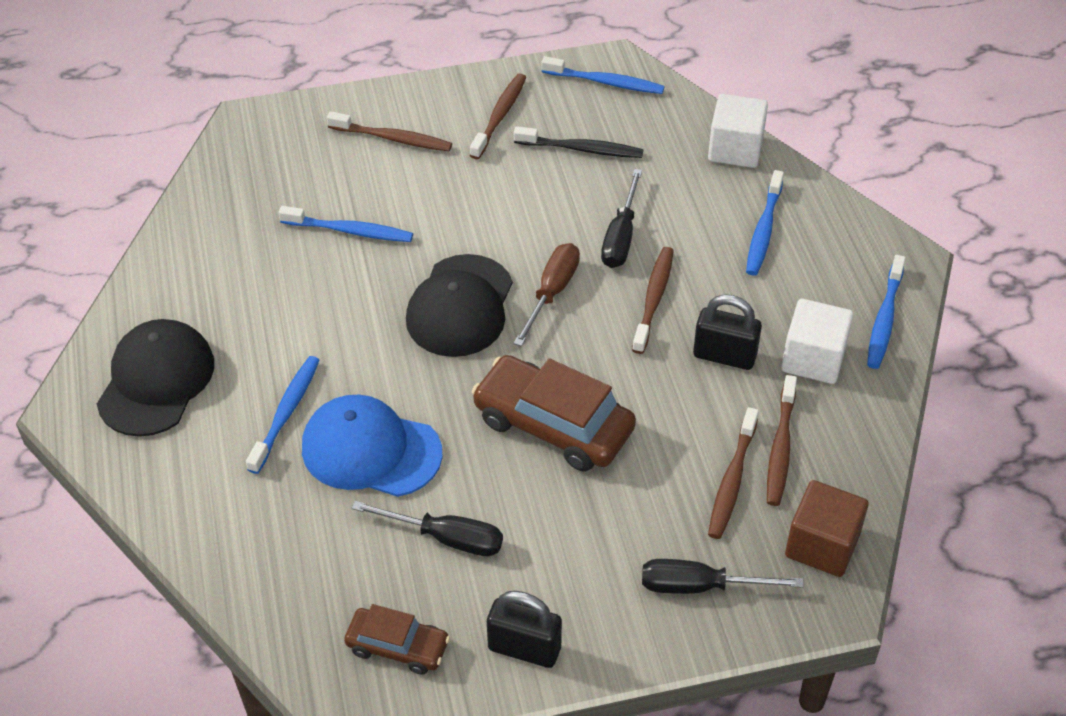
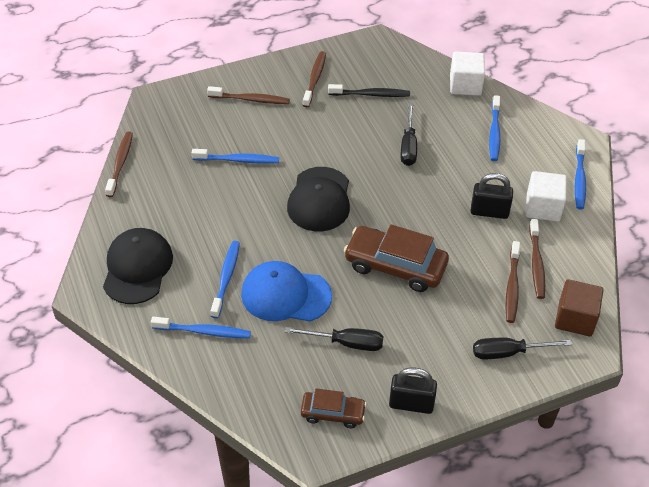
camera: 10 degrees left, 0 degrees up
(551, 293) = (374, 185): brown screwdriver -> none
(605, 82) = (375, 51): blue toothbrush -> blue toothbrush (203, 331)
(653, 299) = (438, 182): brown toothbrush -> brown toothbrush (120, 163)

